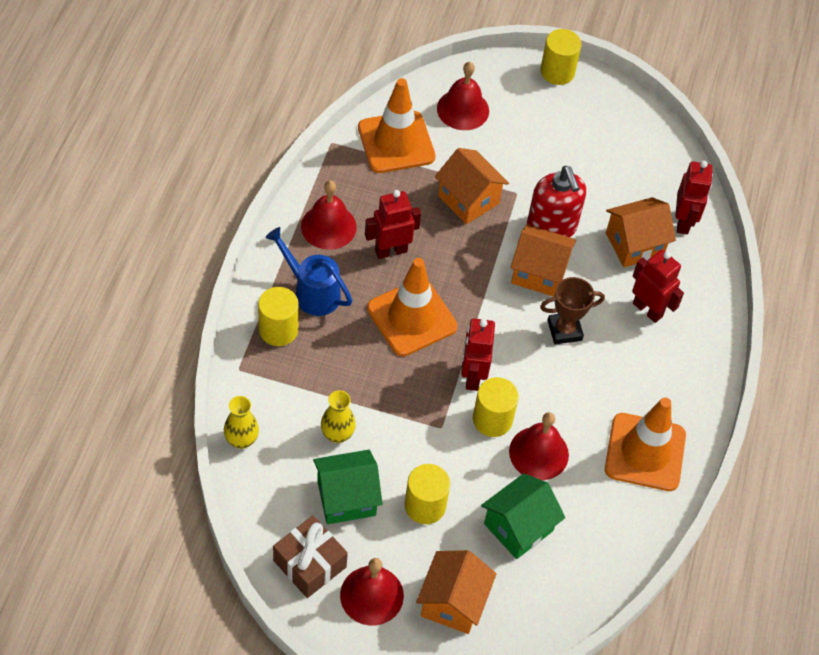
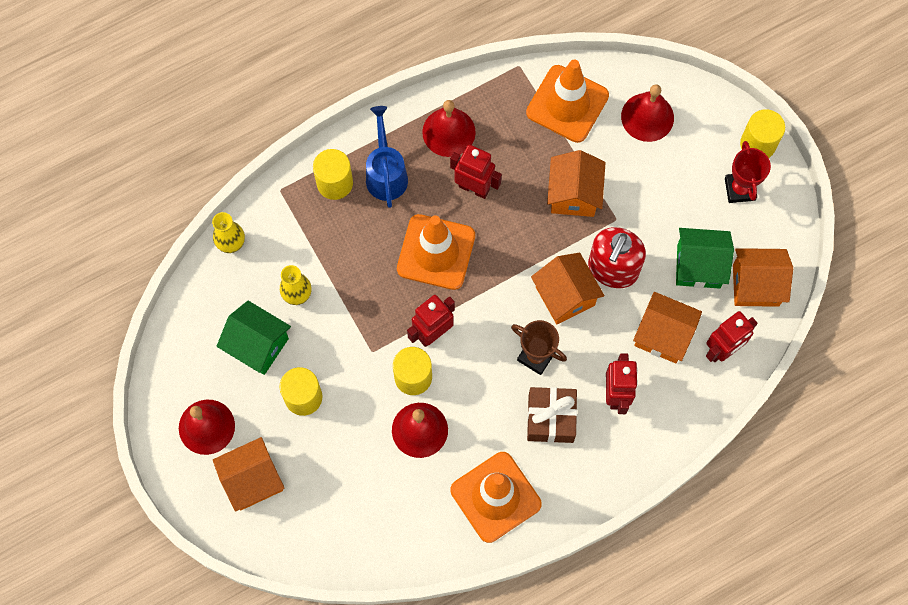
camera: 50 degrees right, 15 degrees up
(309, 564) = (189, 369): brown gift -> brown gift (550, 418)
(518, 527) = (349, 469): green house -> green house (698, 266)
(578, 109) = (740, 189): none -> red trophy
(657, 163) = (755, 285): none -> orange house

